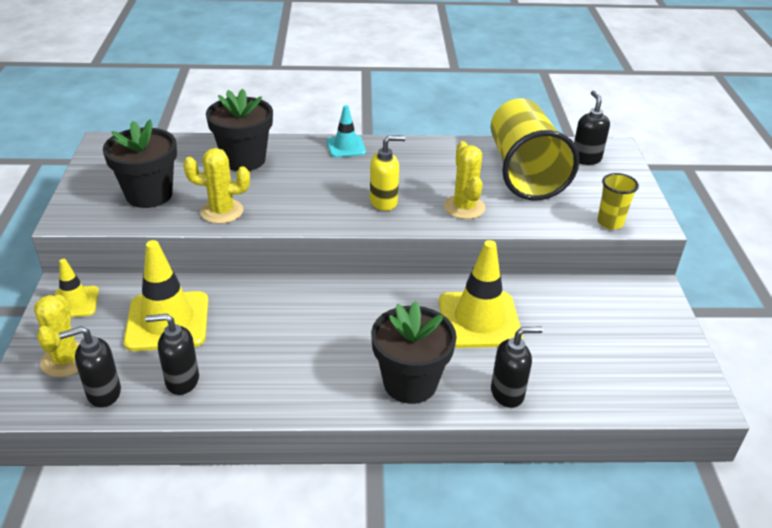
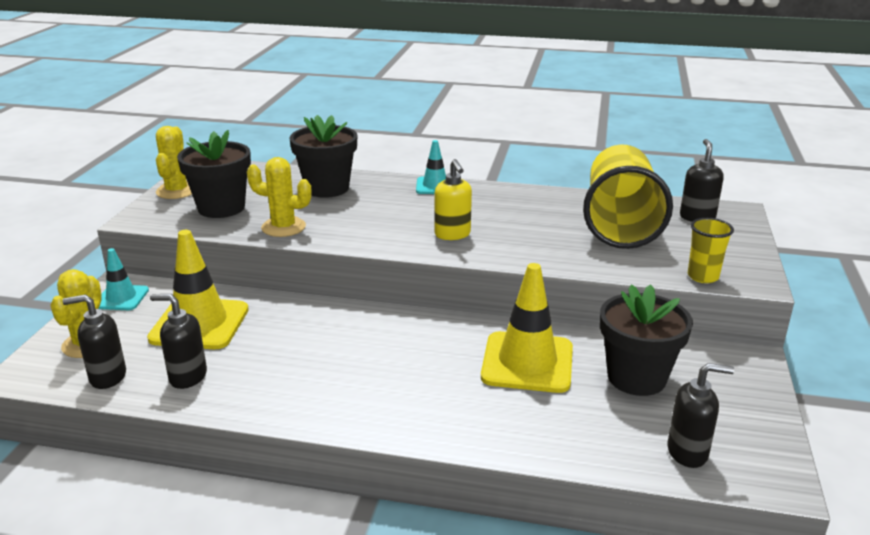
camera: 15 degrees right, 10 degrees down
(75, 302) = (121, 298): yellow traffic cone -> turquoise traffic cone
(384, 202) = (452, 234): yellow soap dispenser -> yellow soap dispenser turned 75 degrees clockwise
(410, 383) = (424, 412): black flower pot -> black flower pot (636, 377)
(464, 207) = (538, 247): yellow cactus -> yellow cactus (176, 191)
(507, 393) = (532, 437): black soap dispenser -> black soap dispenser (688, 452)

